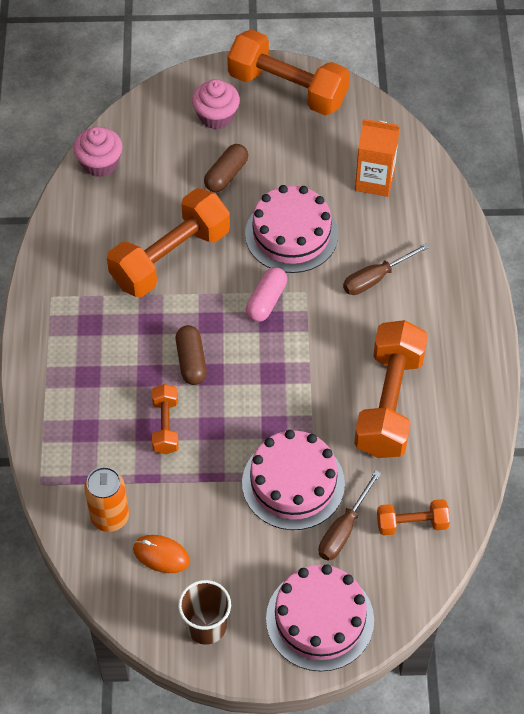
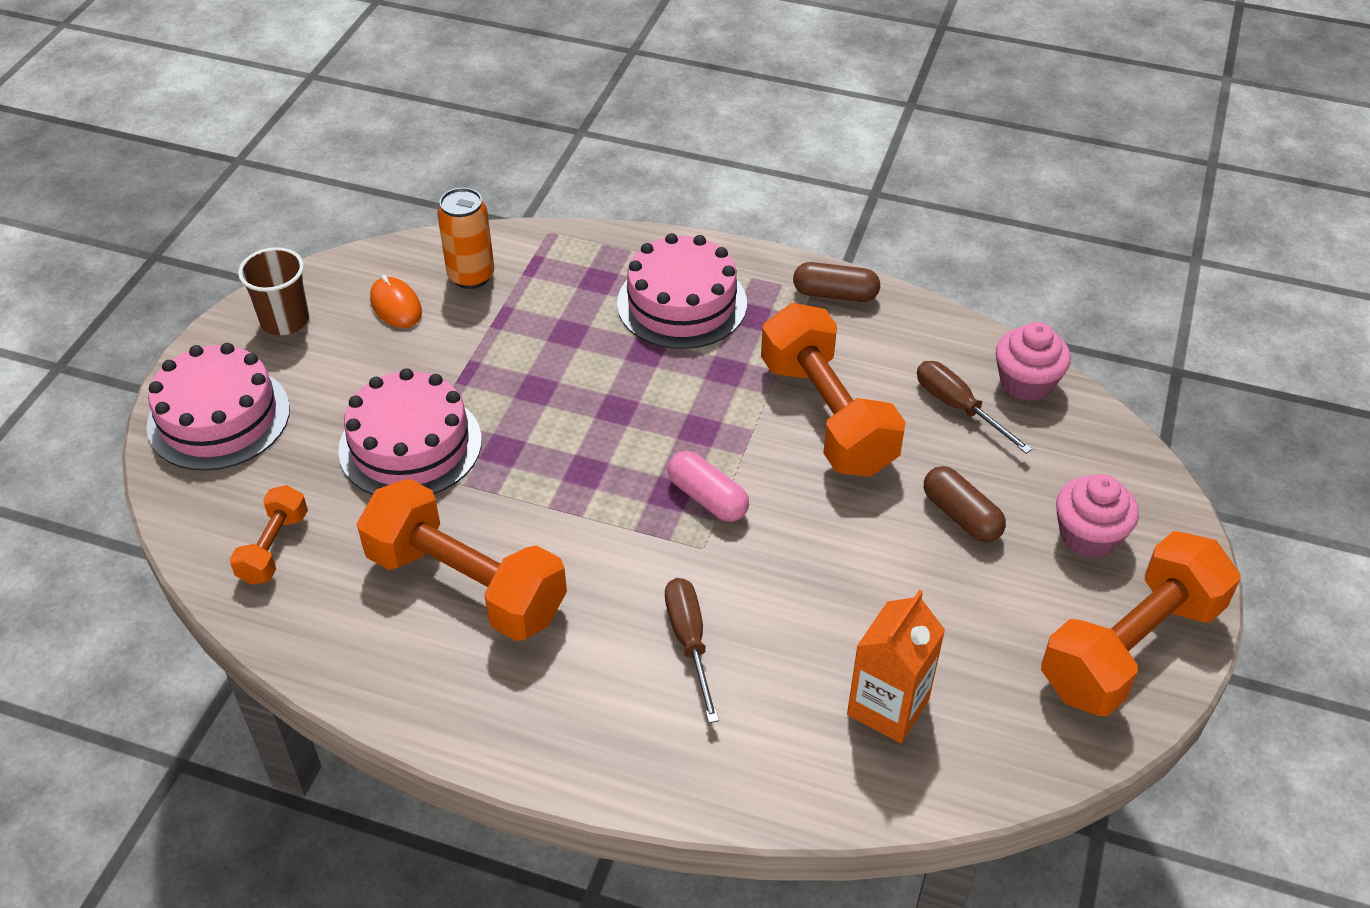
camera: 110 degrees right, 10 degrees down
(161, 555) = (396, 306): orange mouse -> orange mouse turned 75 degrees counterclockwise
(165, 426) = (564, 349): orange dumbbell -> none
(191, 361) = (646, 395): brown capsule -> brown capsule (835, 294)
(291, 234) = (817, 562): pink cake -> pink cake (682, 303)
(343, 529) = (314, 475): brown screwdriver -> brown screwdriver (958, 407)

